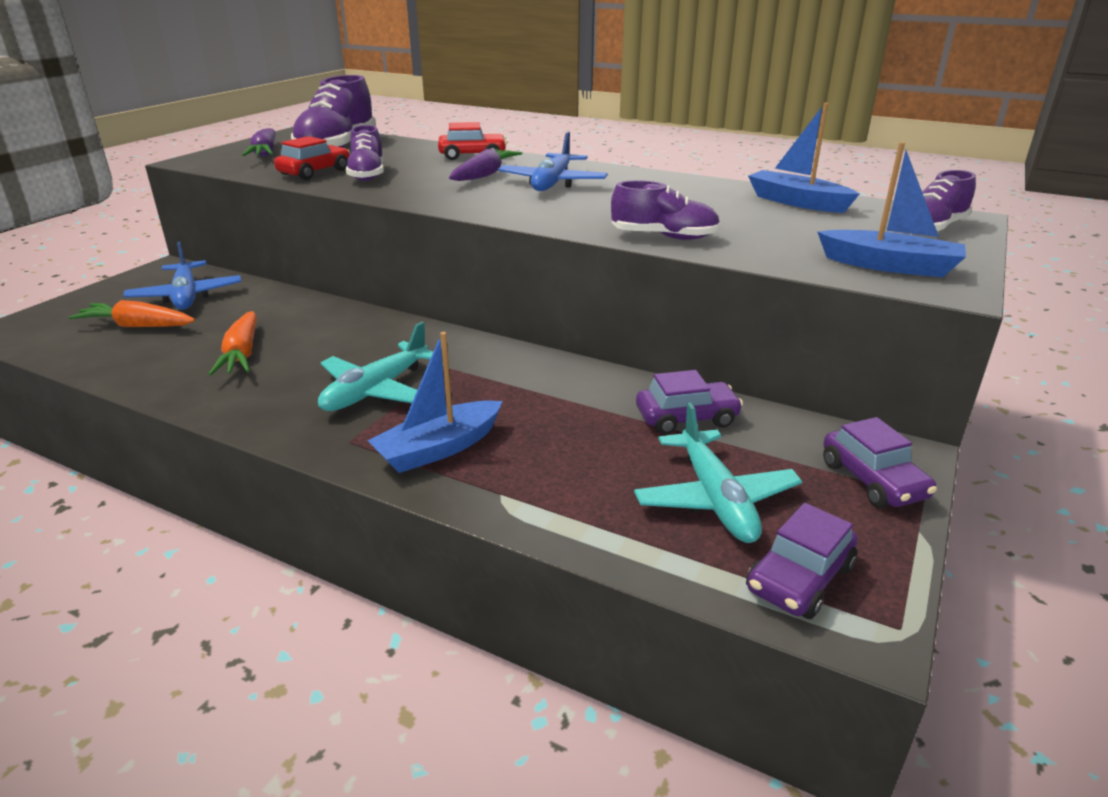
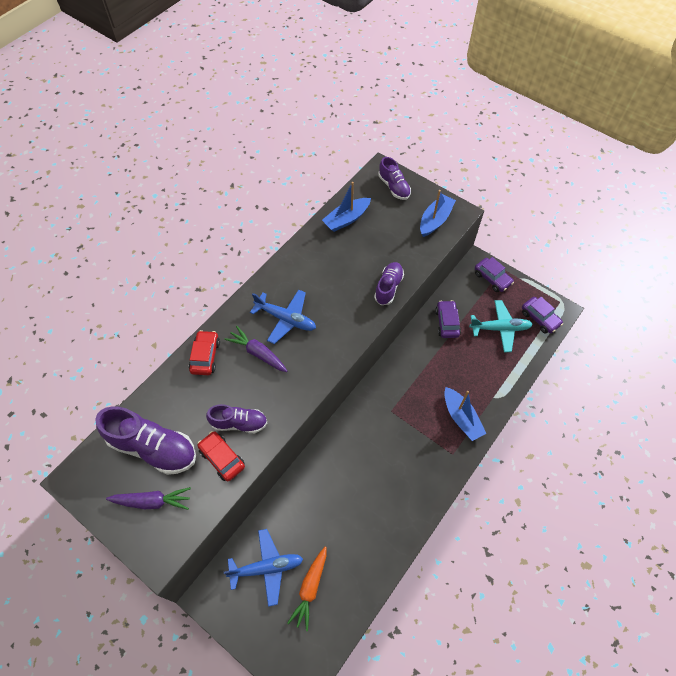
camera: 80 degrees left, 30 degrees up
(242, 354) = (360, 515): orange carrot -> none
(376, 390) = (409, 444): turquoise plane -> none
(873, 480) = (492, 278): purple car -> purple car turned 60 degrees clockwise

